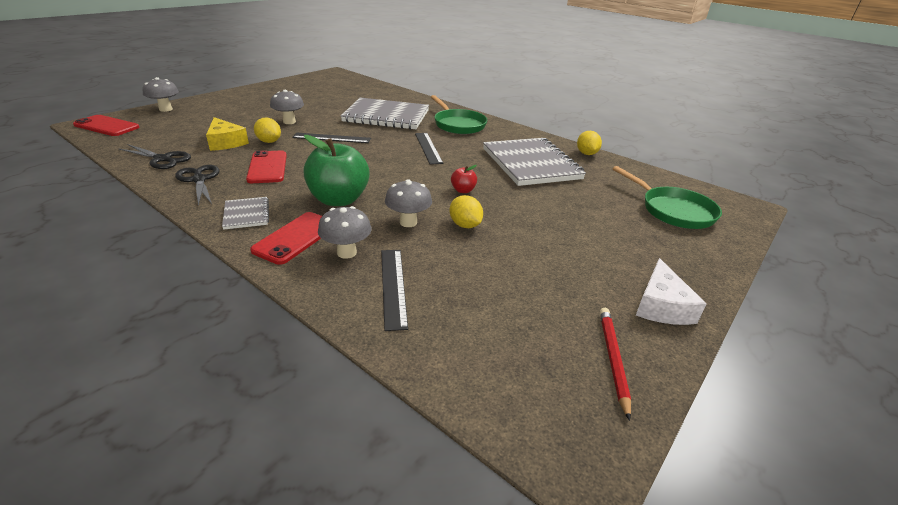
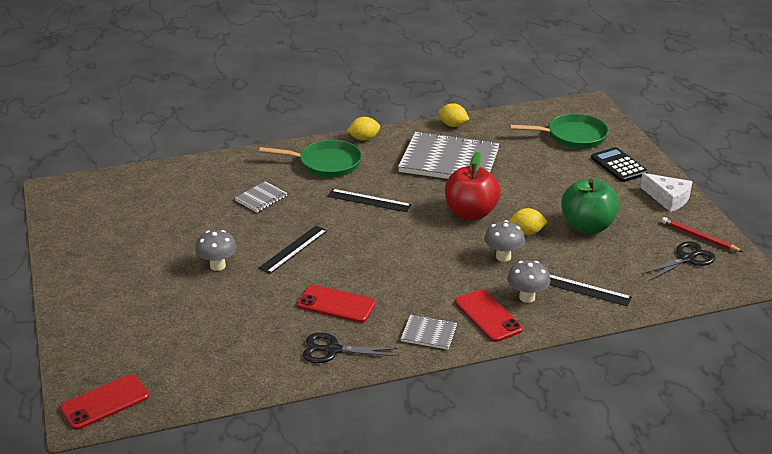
camera: 55 degrees left, 0 degrees up
(162, 159) = (257, 368): black scissors -> black scissors (687, 259)
(165, 109) = (79, 350): grey mushroom -> none
(225, 142) = (243, 320): yellow cheese -> none
(269, 141) = (267, 291): yellow lemon -> yellow lemon (364, 138)
(339, 199) = (438, 280): green apple -> green apple (587, 226)
(386, 116) = (261, 198): grey notebook -> grey notebook, size x0.45
(463, 190) = (470, 213): red apple -> red apple, size x2.24
(669, 251) = (618, 165): none -> black calculator

